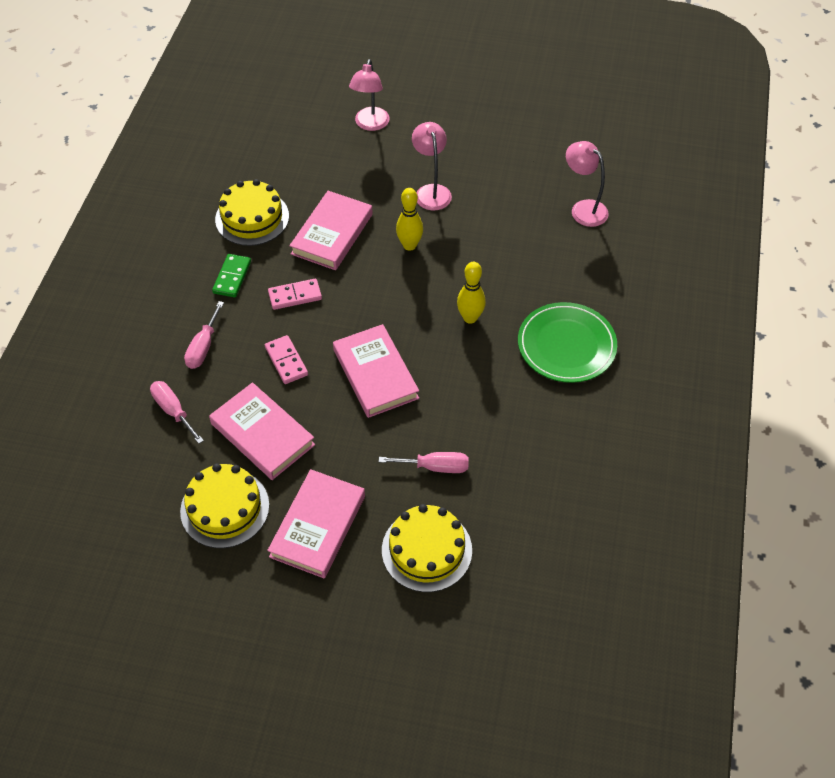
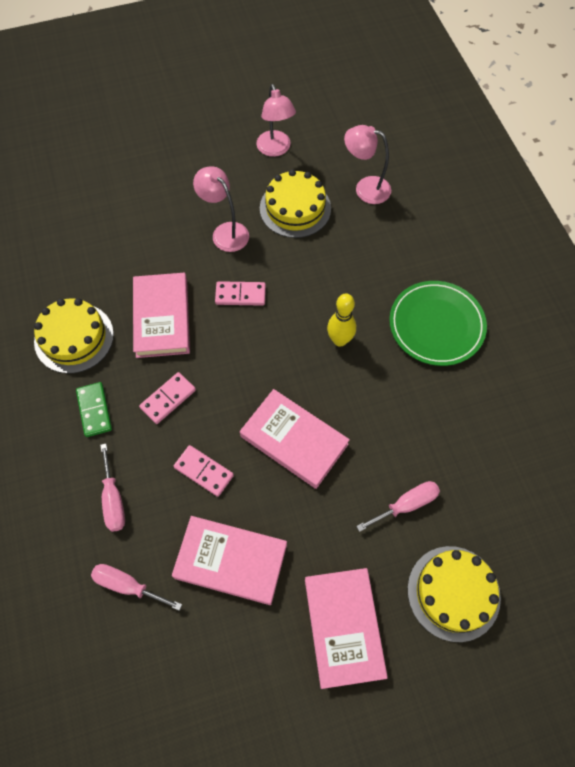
camera: 30 degrees left, 10 degrees up
(225, 508) = (245, 661): yellow cake -> yellow cake (295, 208)
(370, 124) = (126, 190): pink lamp -> pink lamp (275, 149)
(409, 245) = (240, 295): yellow bowling pin -> pink domino

